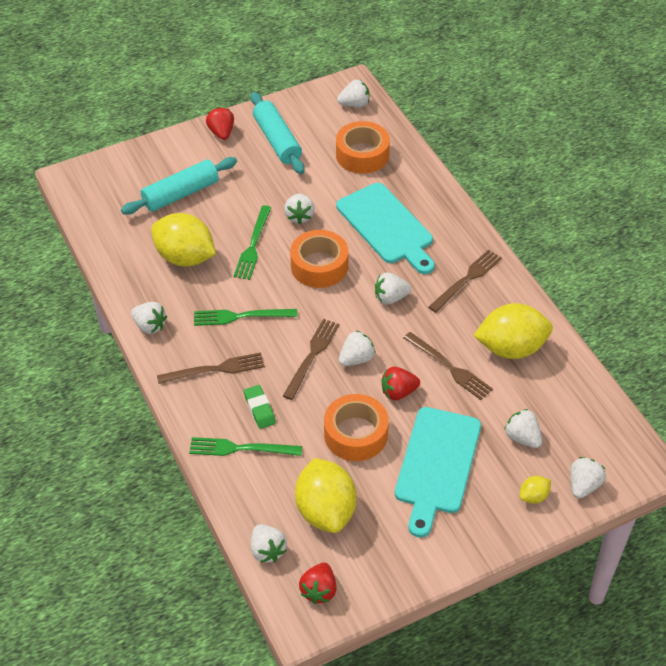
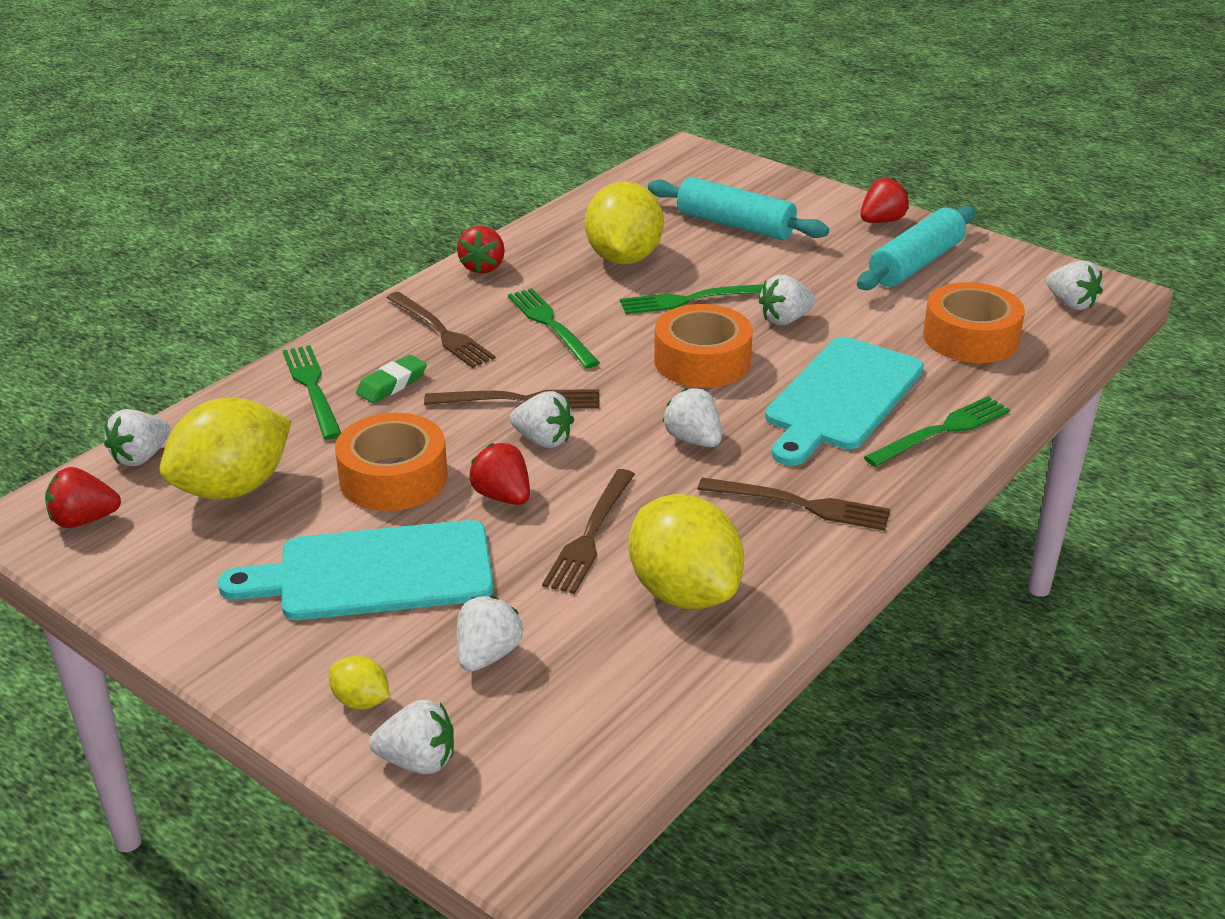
camera: 65 degrees right, 15 degrees down
(149, 326) = (483, 267): white strawberry -> red strawberry
(436, 203) = (941, 431): none -> green fork

